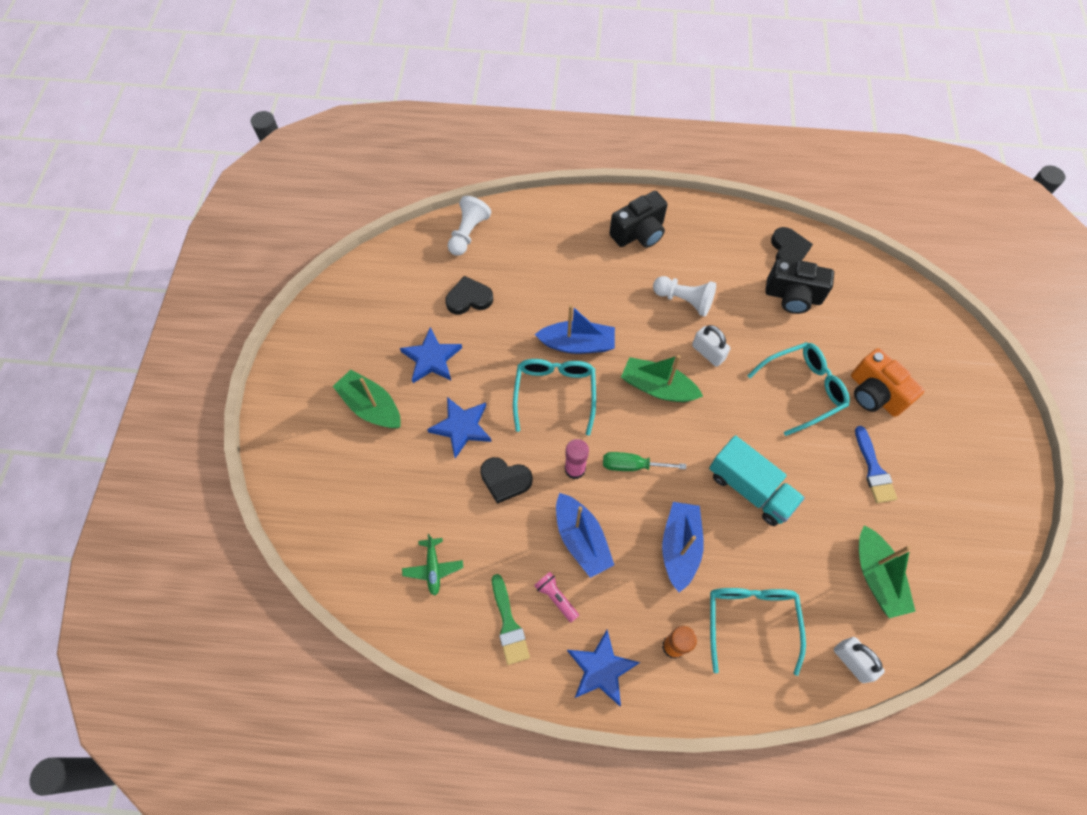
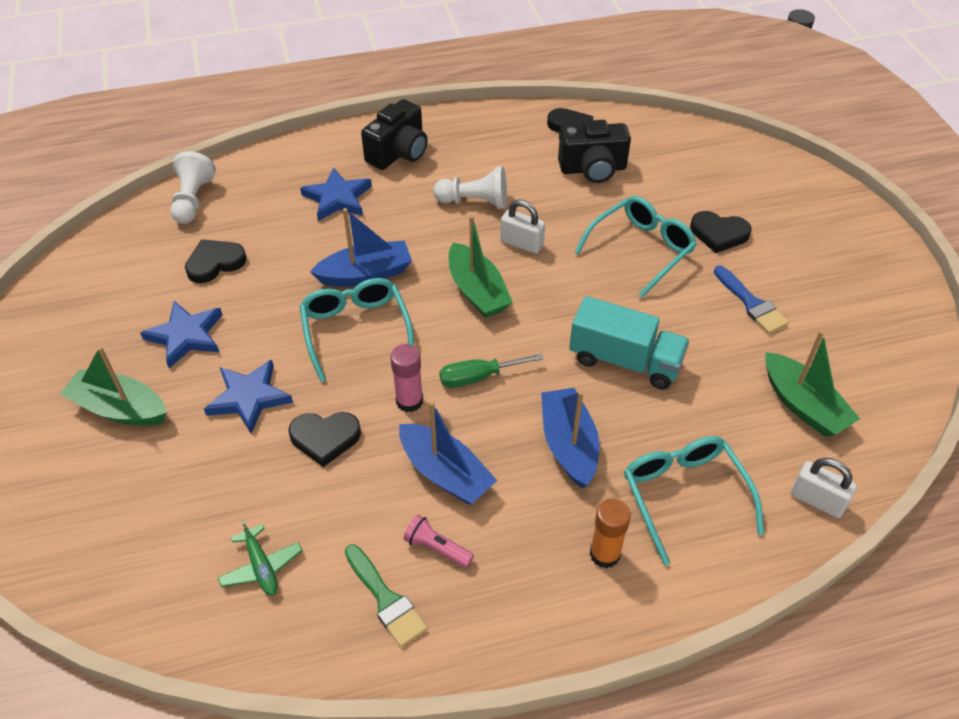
camera: 20 degrees left, 15 degrees down
(601, 669) = (525, 611): blue star -> blue star (337, 198)
(657, 387) = (477, 291): green boat -> green boat turned 120 degrees counterclockwise
(874, 394) = (719, 234): orange camera -> black heart

